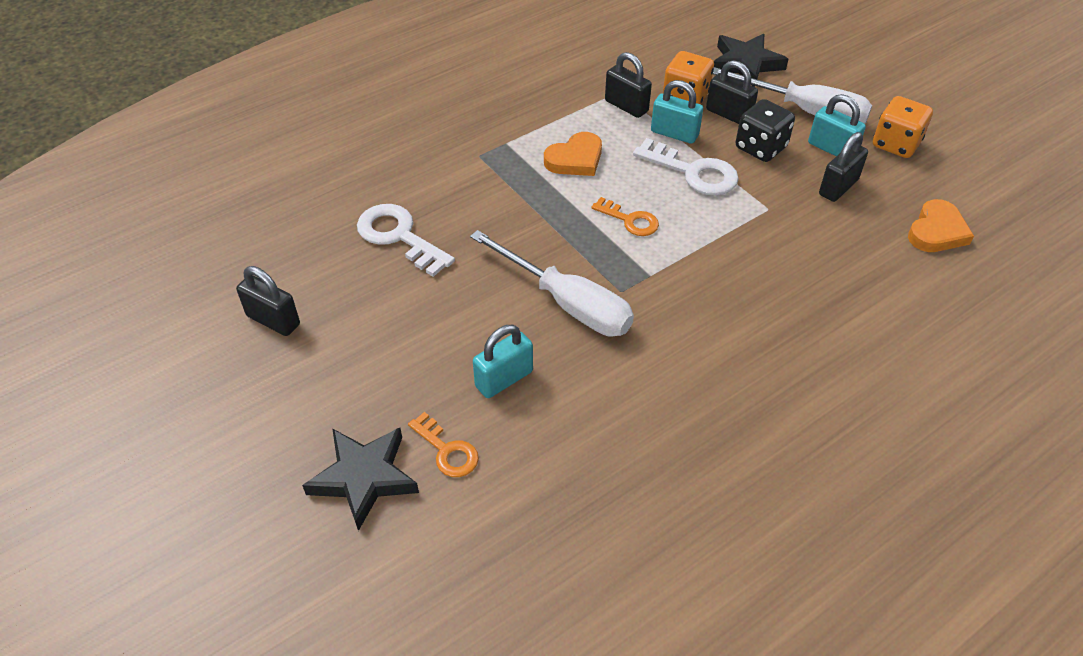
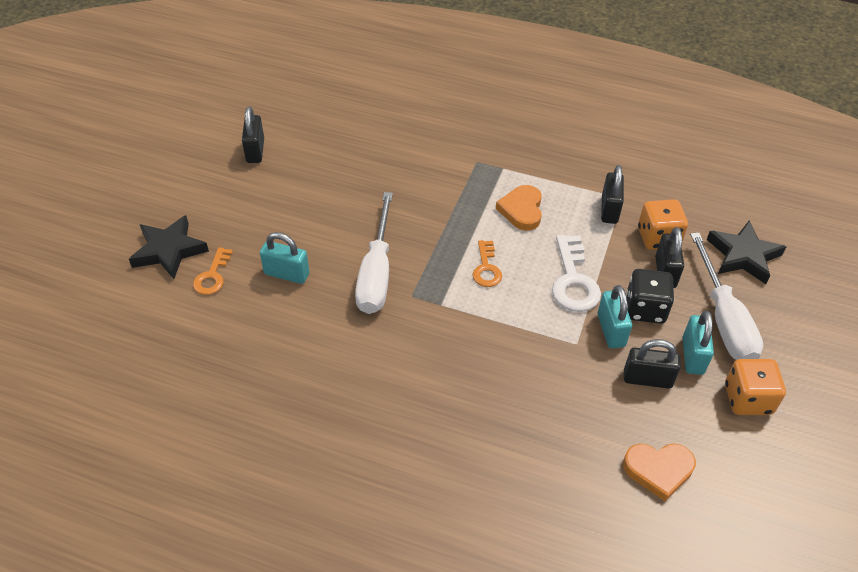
camera: 55 degrees right, 0 degrees up
(398, 236) = (367, 164): white key -> none
(575, 159) = (521, 210): orange heart -> orange heart turned 75 degrees clockwise
(674, 134) = (606, 250): turquoise padlock -> turquoise padlock (611, 330)

